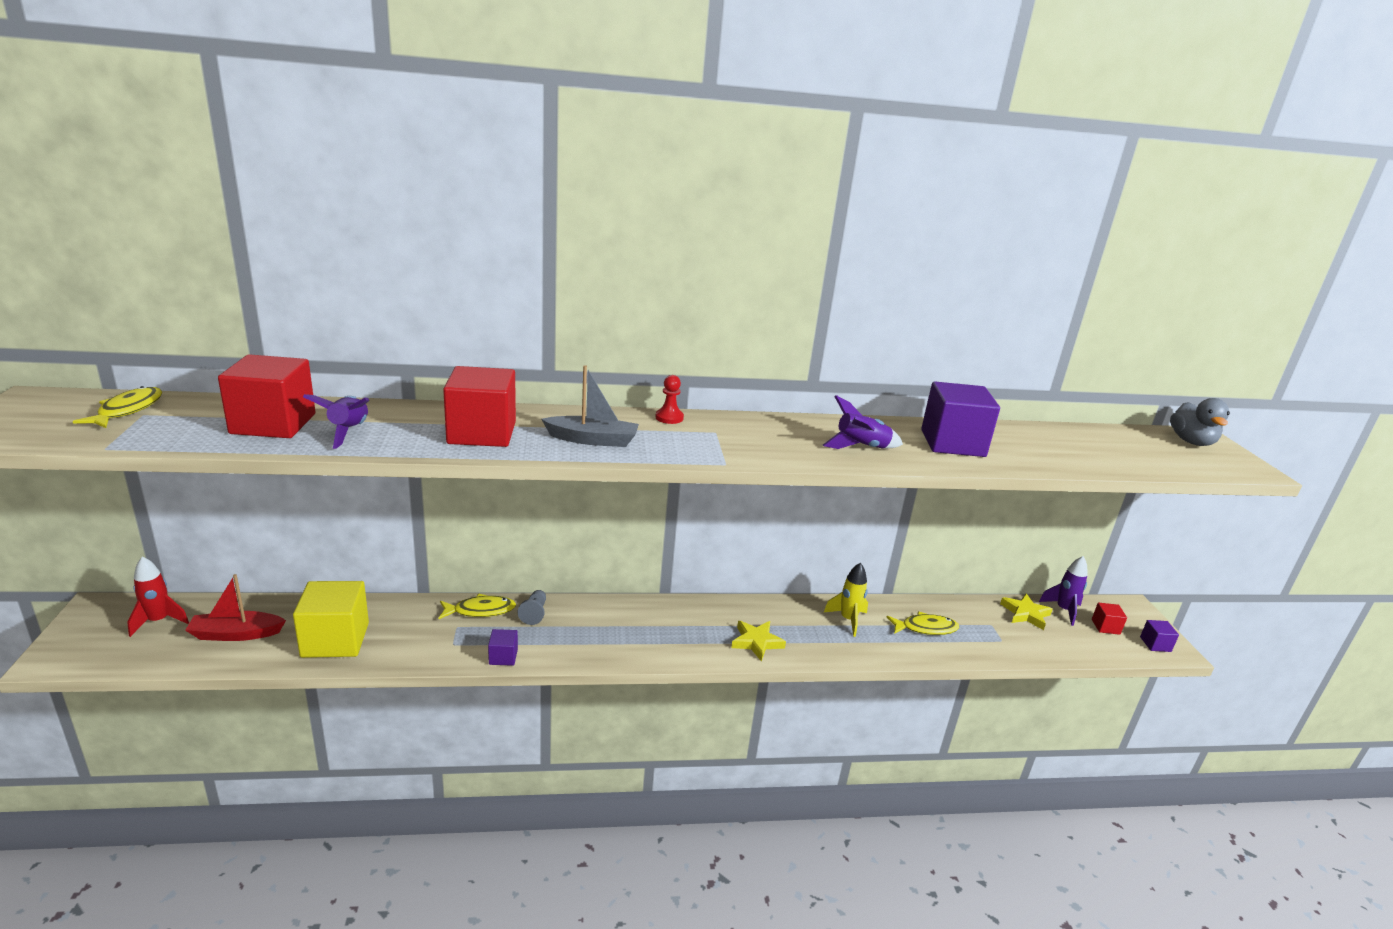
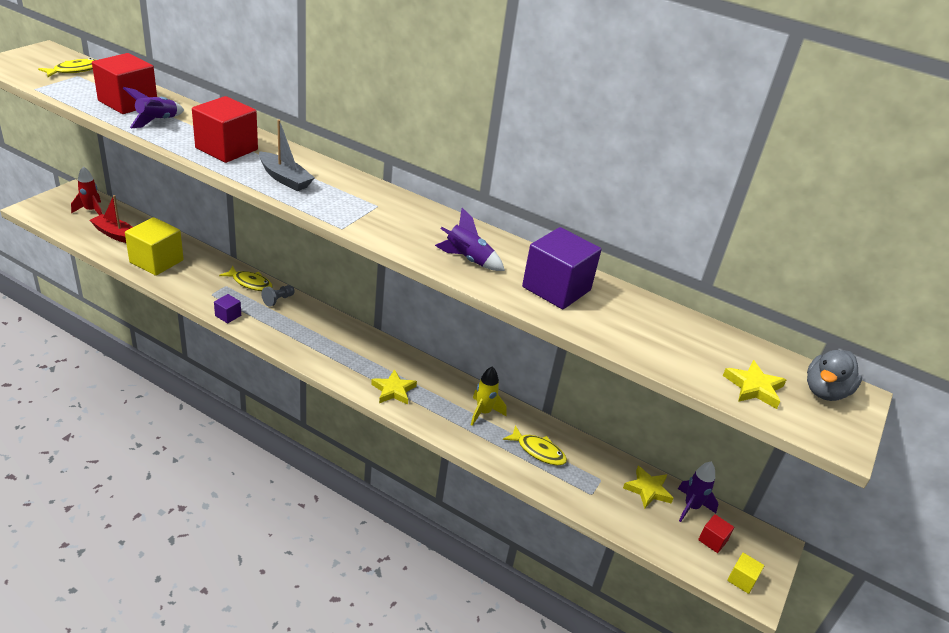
camera: 35 degrees right, 10 degrees up
(669, 417) = (364, 184): red pawn -> none
(1155, 644) = (742, 580): purple cube -> yellow cube
(1164, 457) = (754, 387): none -> yellow star

